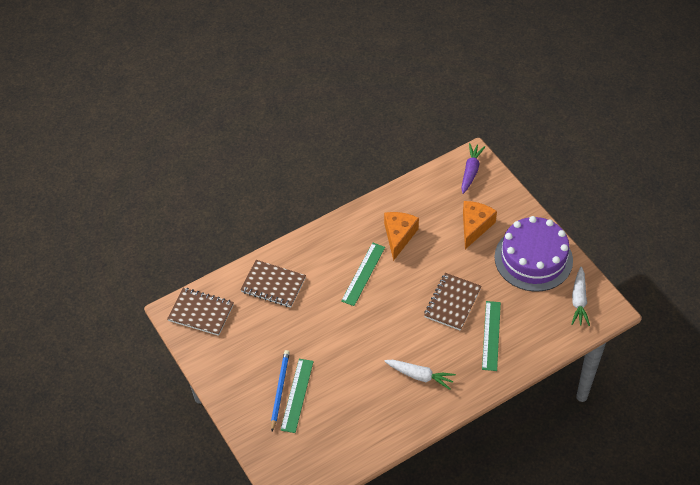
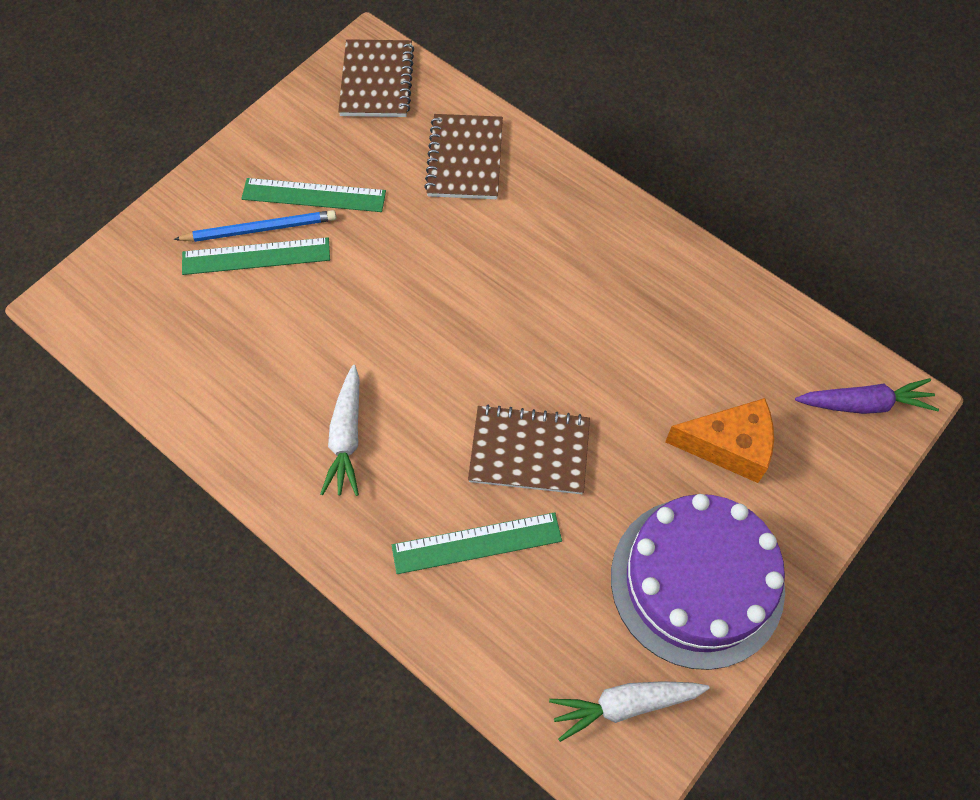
camera: 70 degrees right, 10 degrees up
(363, 274) = (539, 284): green ruler -> green ruler (314, 195)
(399, 236) = (646, 318): orange cheese -> none

